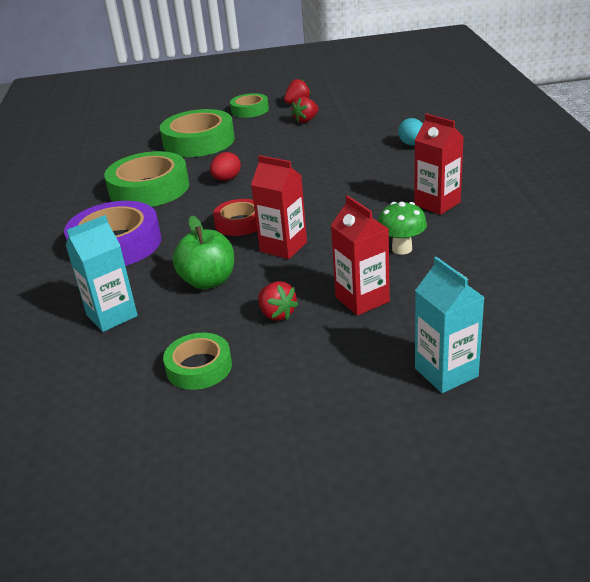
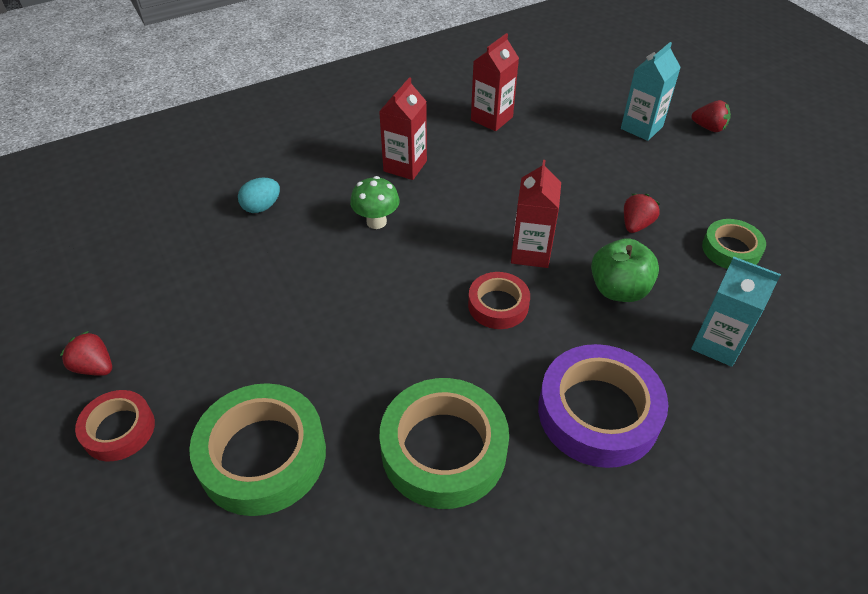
camera: 115 degrees left, 15 degrees up
(226, 179) = (391, 361): red egg -> none
(250, 110) = (119, 429): green tape -> red tape
(306, 120) = (175, 333): red strawberry -> red strawberry (709, 128)
(362, 299) = (585, 181): red carton -> red carton (491, 118)
(402, 249) = (497, 174): green mushroom -> green mushroom (376, 222)

